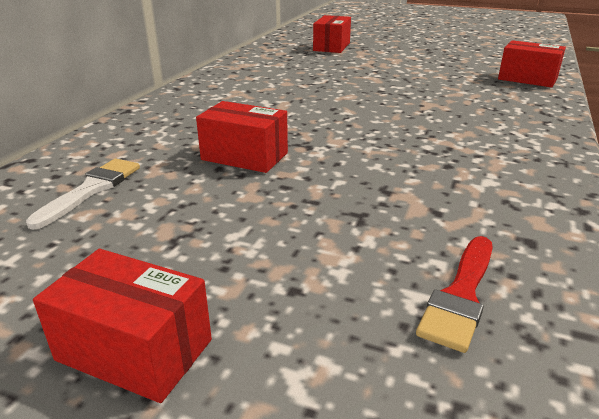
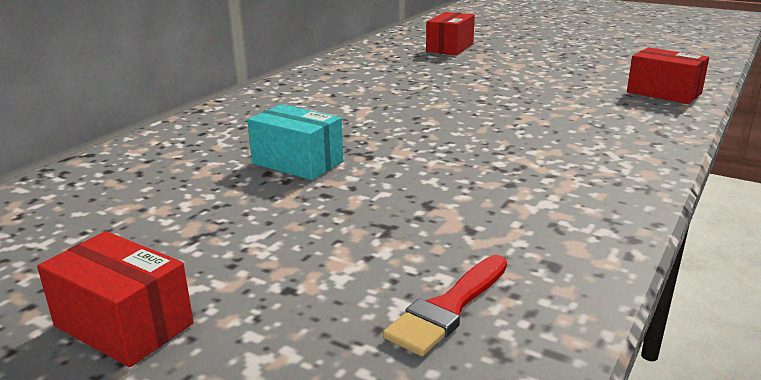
camera: 10 degrees right, 5 degrees down
(91, 189) = (136, 186): white brush -> none
(244, 156) = (297, 163): red box -> turquoise box

